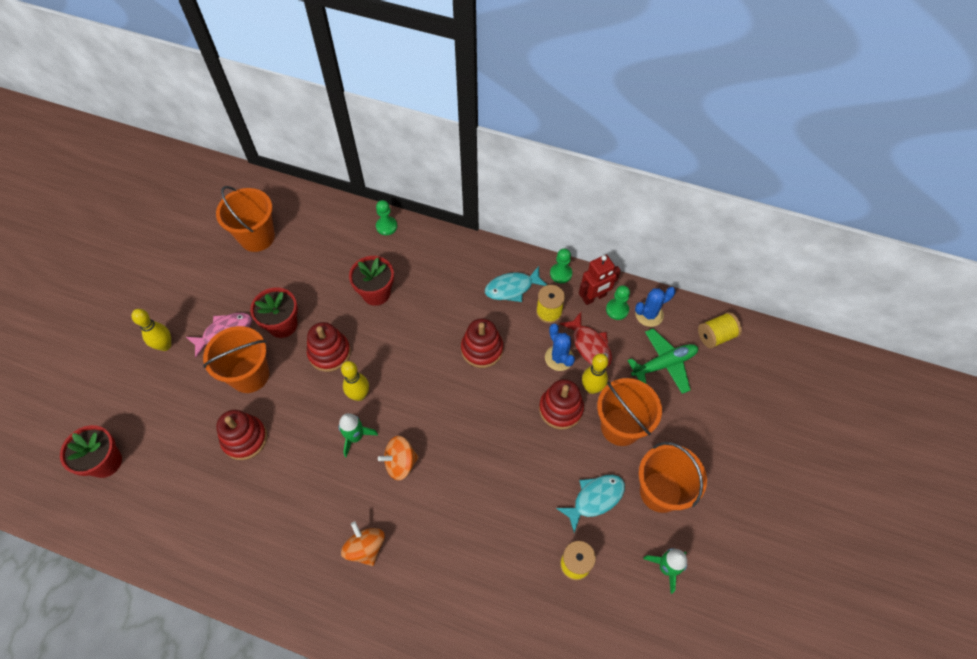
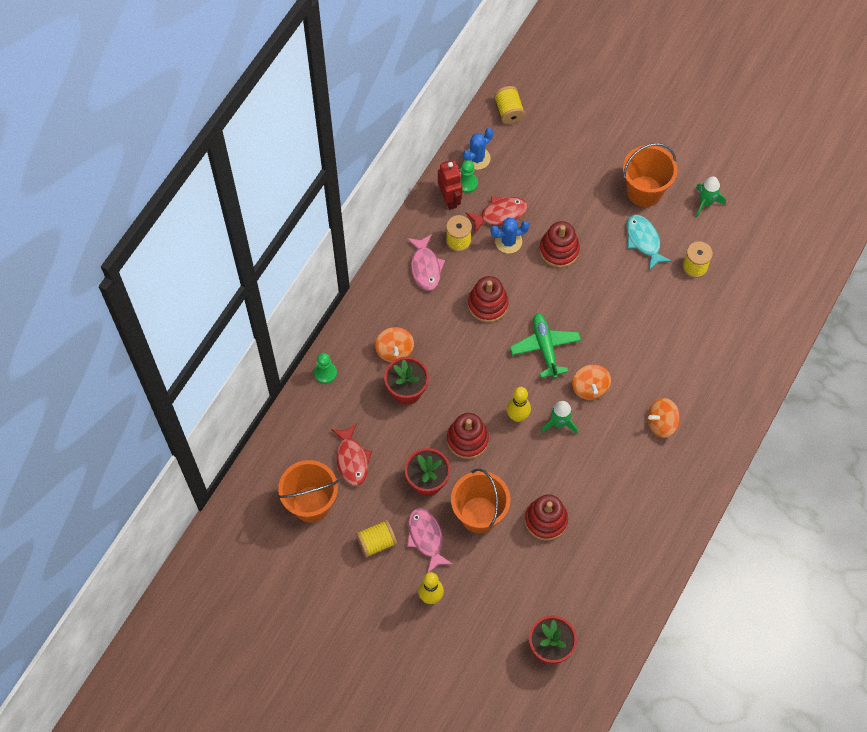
camera: 80 degrees left, 5 degrees up
(220, 293) = (376, 542): none -> yellow spool
(302, 260) = (352, 459): none -> red fish
(417, 276) = (394, 350): none -> orange spinning top
(512, 288) = (425, 267): turquoise fish -> pink fish
(561, 274) = (417, 222): green pawn -> none
(592, 388) = (543, 221): yellow bowling pin -> none
(620, 426) = (583, 207): orange bucket -> none
(649, 314) = (477, 158): blue cactus -> blue cactus turned 60 degrees clockwise
(664, 364) = (529, 159): green plane -> green plane (545, 348)

